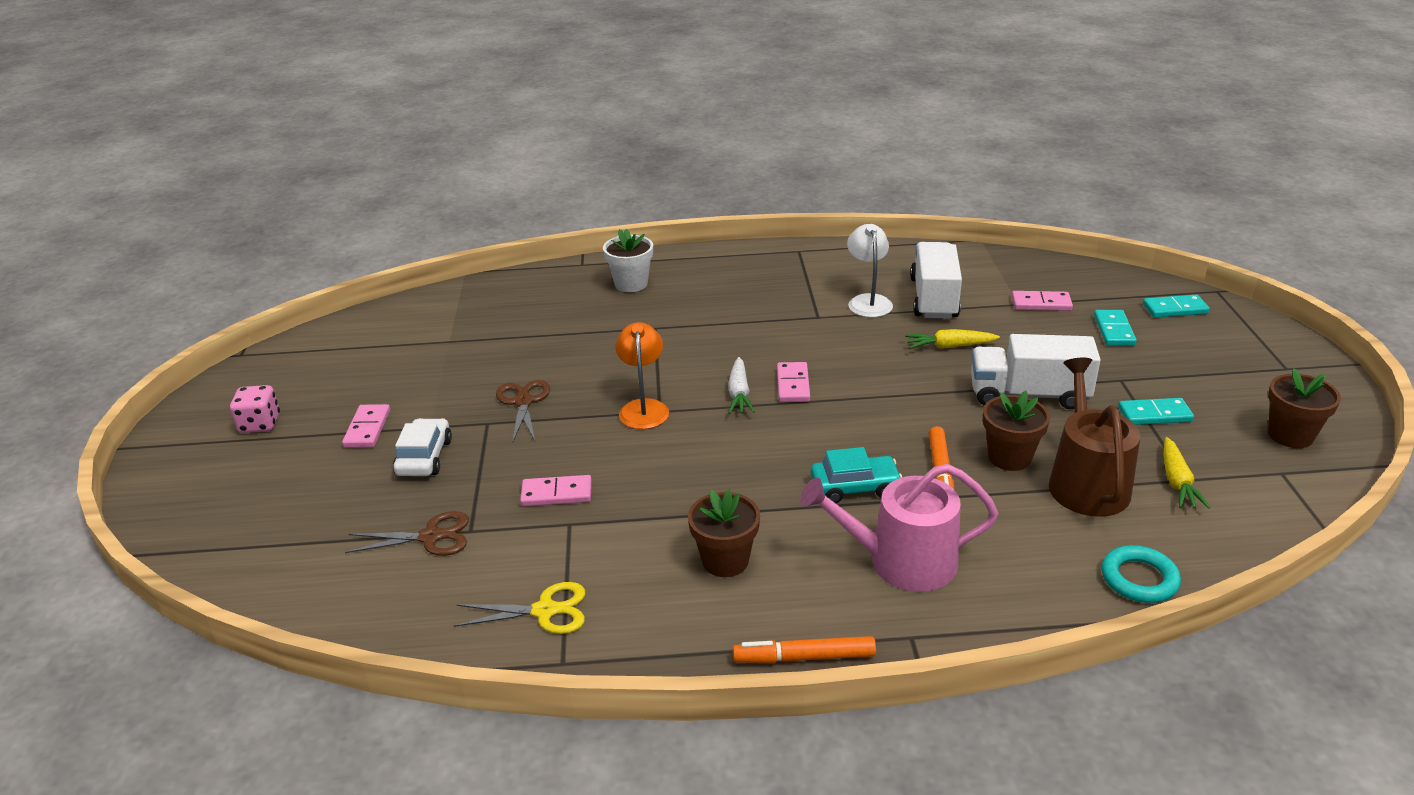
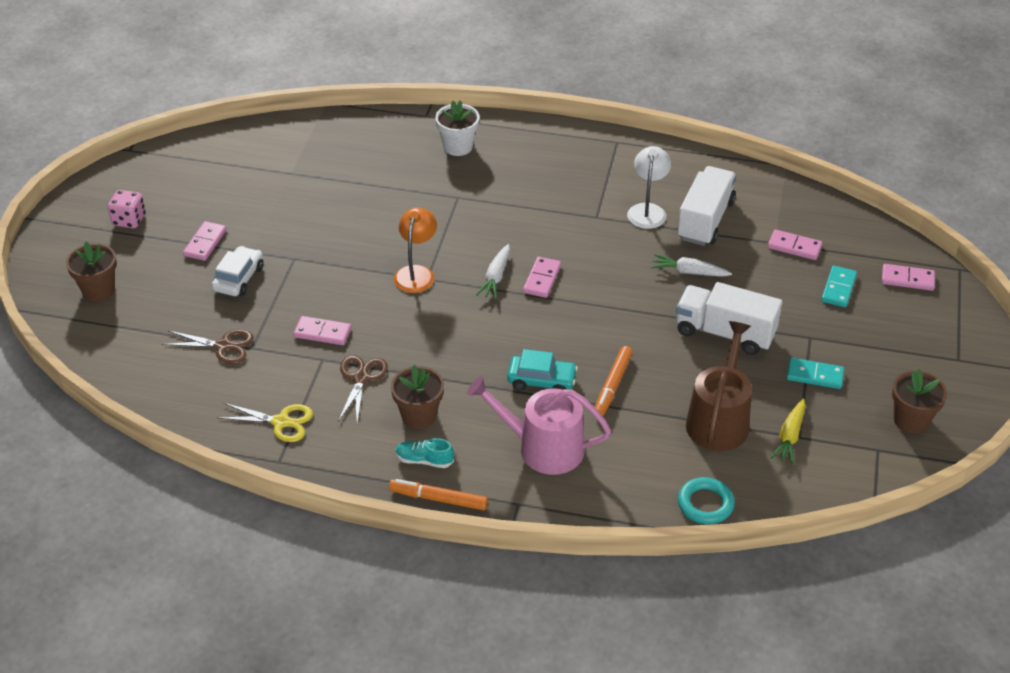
camera: 15 degrees right, 10 degrees up
(523, 402) = (327, 246): brown scissors -> brown scissors (361, 378)
(760, 613) = (424, 460): none -> turquoise shoe
(949, 346) = (689, 272): yellow carrot -> white carrot
(1009, 457) = (673, 385): brown flower pot -> brown flower pot (98, 290)
(1175, 309) = (907, 279): turquoise domino -> pink domino

